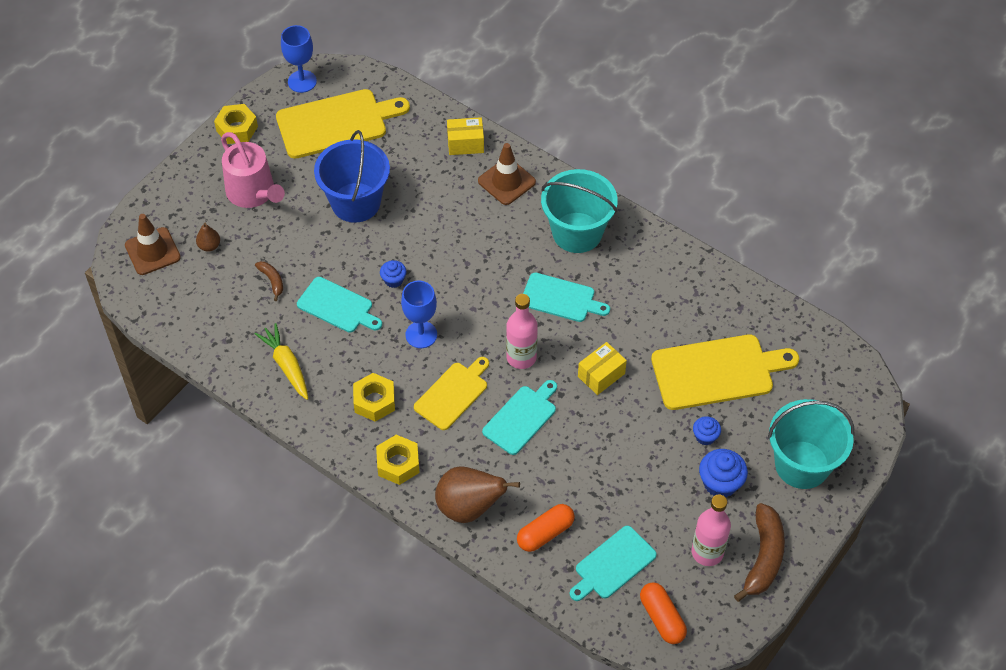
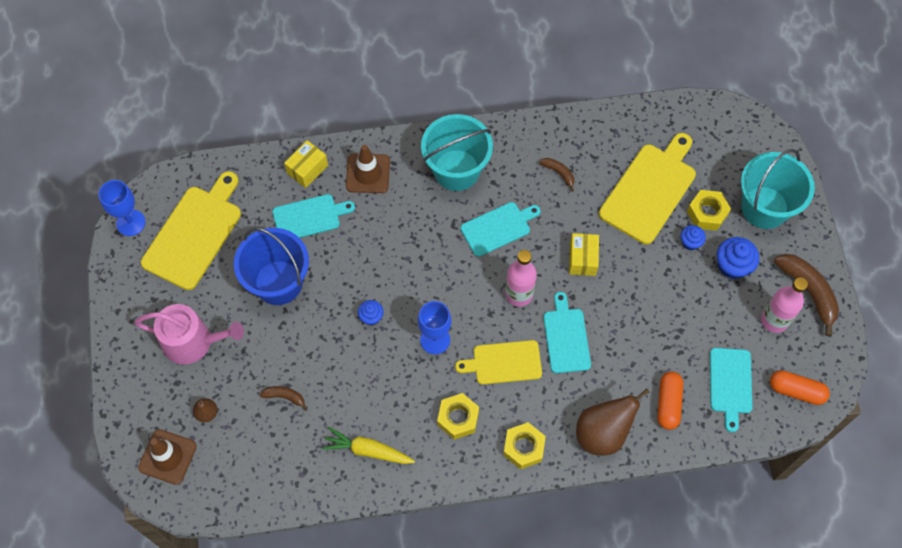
camera: 45 degrees left, 10 degrees up
(237, 129) = (122, 303): yellow nut -> yellow nut (707, 213)
(337, 306) = (354, 372): turquoise cutting board -> turquoise cutting board (309, 217)
(453, 394) = (503, 363): yellow cutting board -> yellow cutting board turned 90 degrees counterclockwise
(656, 299) = (559, 173): none -> brown banana

